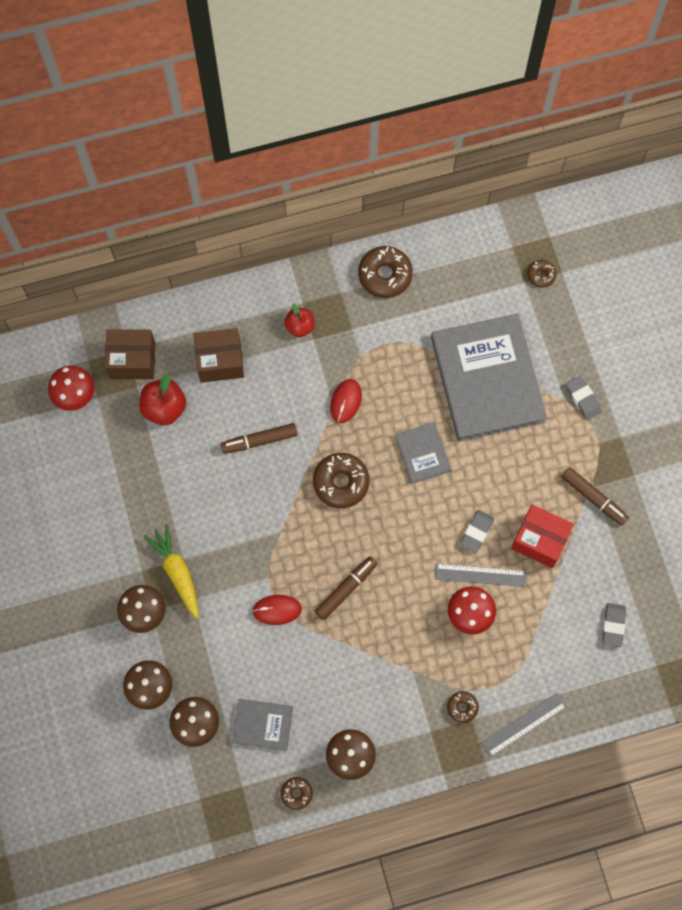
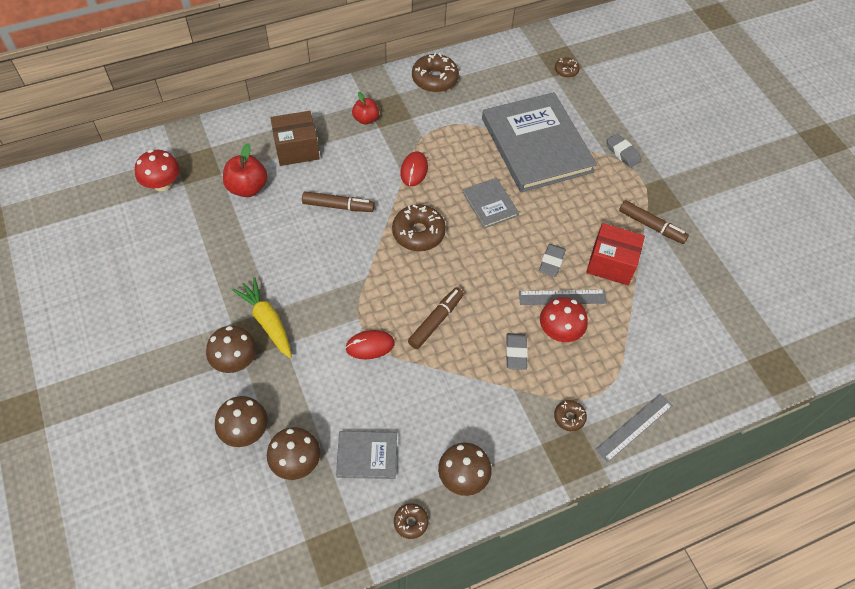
camera: 10 degrees left, 15 degrees down
(132, 360) = (216, 154): brown box -> none
(259, 441) = (338, 206): brown marker -> brown marker turned 150 degrees counterclockwise
(613, 625) = (697, 329): grey eraser -> grey eraser (516, 353)

